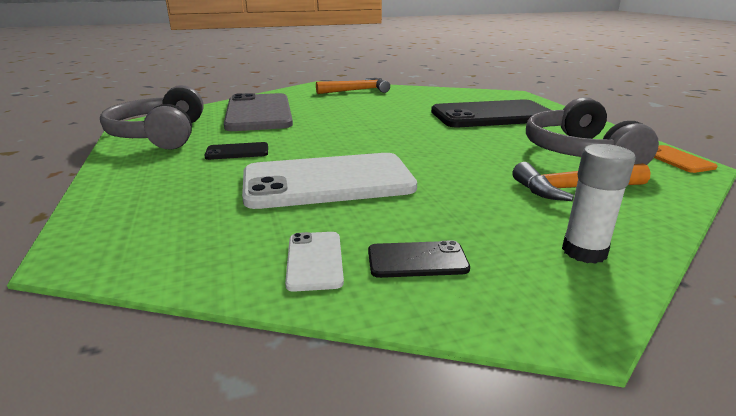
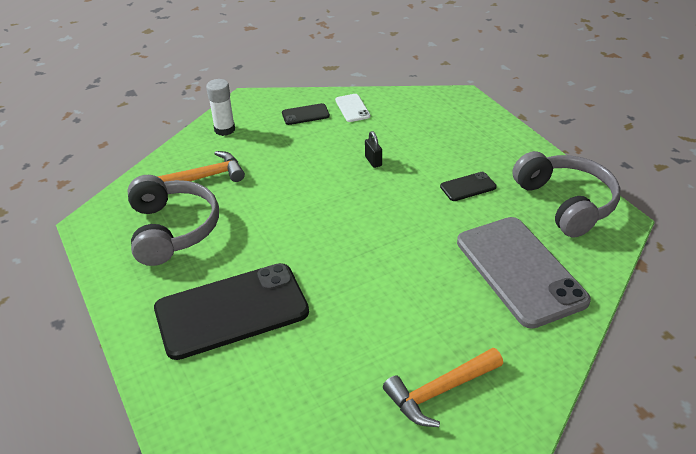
camera: 170 degrees right, 15 degrees up
(328, 181) = (373, 161): white phone -> black padlock
(676, 159) = (94, 230): orange phone -> none

